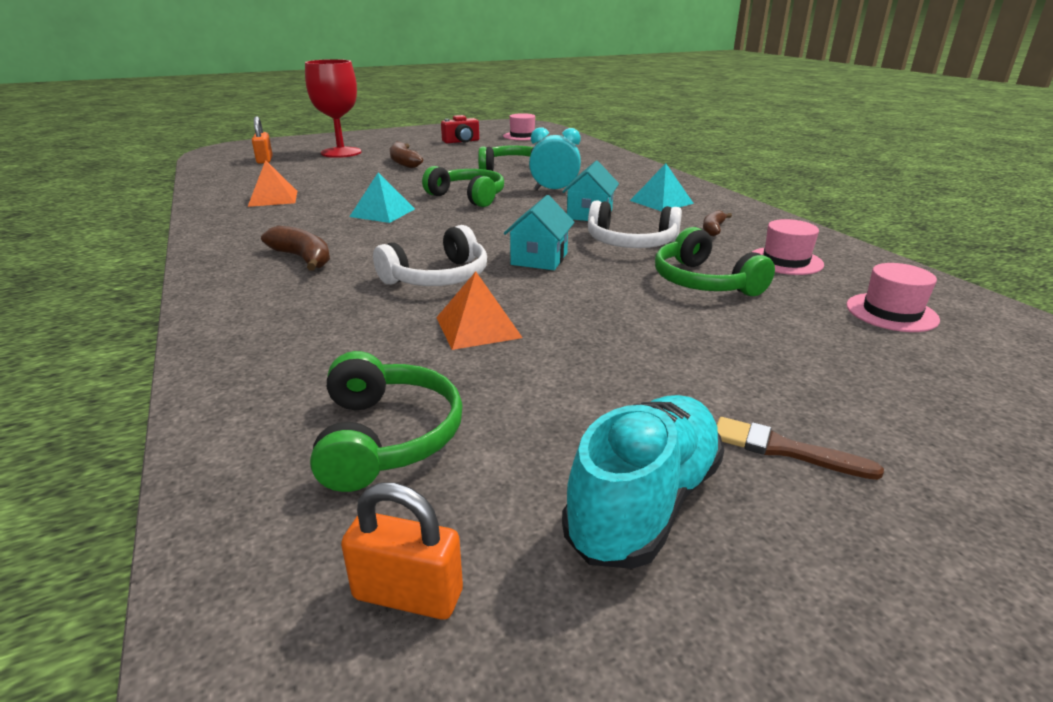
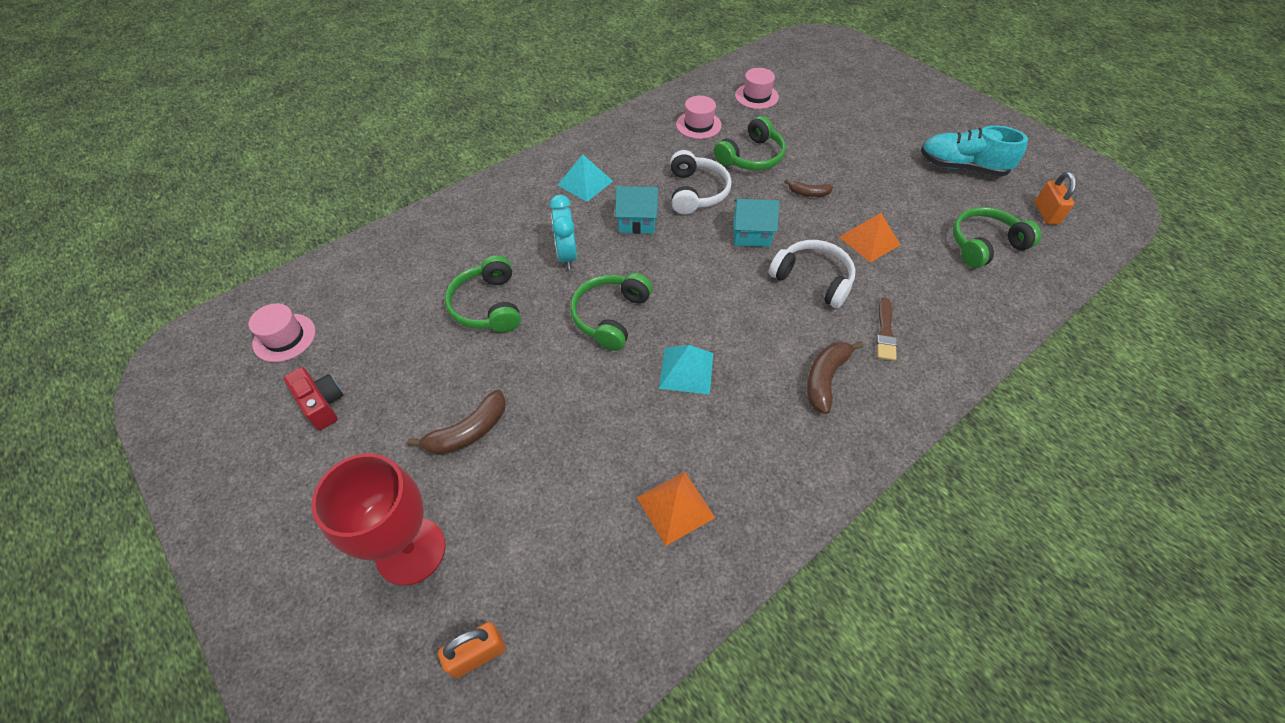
camera: 105 degrees left, 25 degrees up
(713, 229) = (647, 154): brown banana -> brown banana (808, 193)
(784, 449) = (904, 135): brown brush -> brown brush (885, 332)

